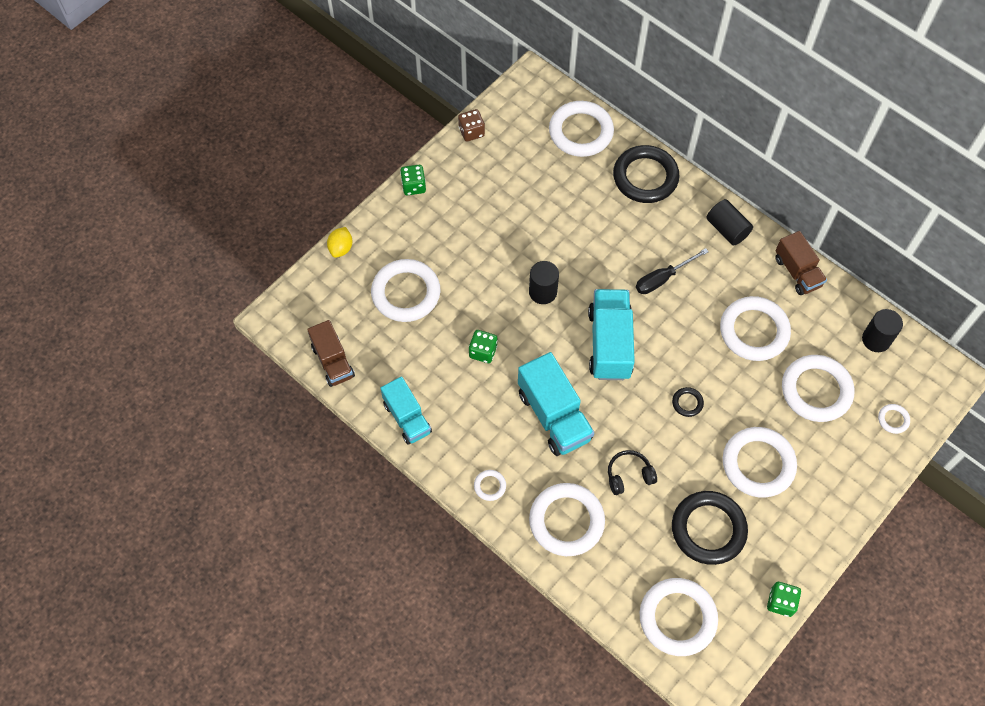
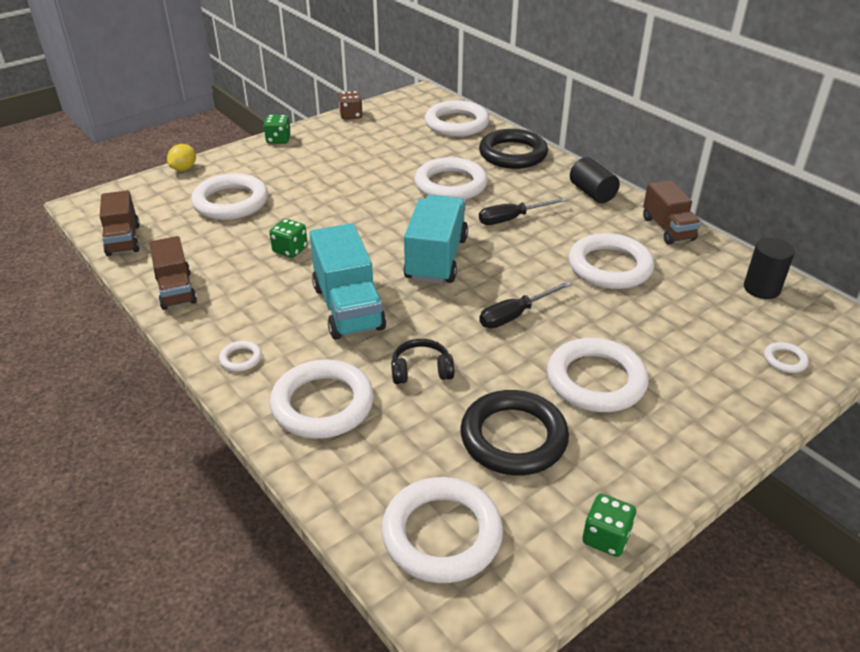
camera: 10 degrees right, 25 degrees down
(407, 418) = (176, 290): turquoise truck -> brown truck
(543, 292) = (376, 215): black cylinder -> none
(687, 403) = (515, 315): black ring -> black screwdriver
(816, 390) = (682, 323): white ring -> white ring (450, 185)

